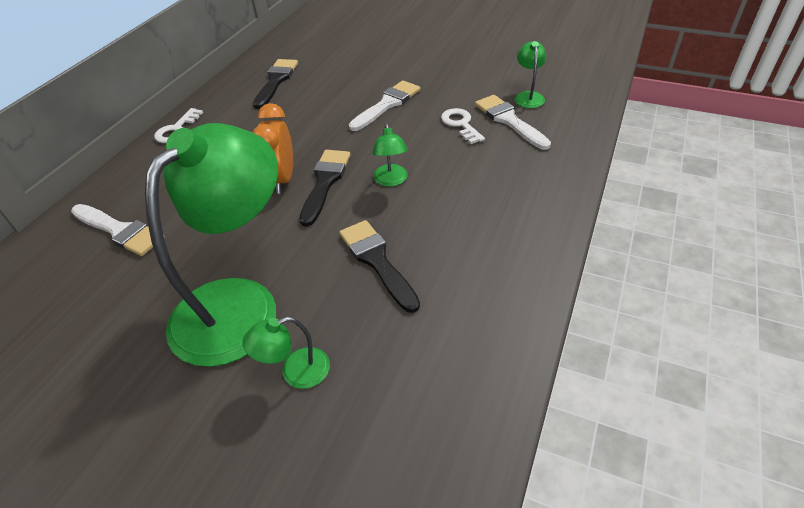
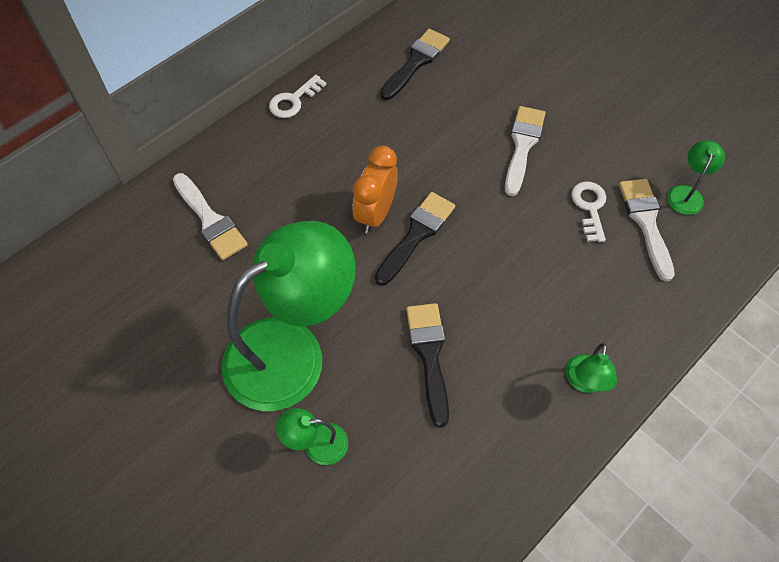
camera: 20 degrees right, 15 degrees up
(387, 104) = (522, 146): white brush -> white brush turned 45 degrees counterclockwise
(391, 181) = (482, 259): green lamp -> green lamp (584, 382)

